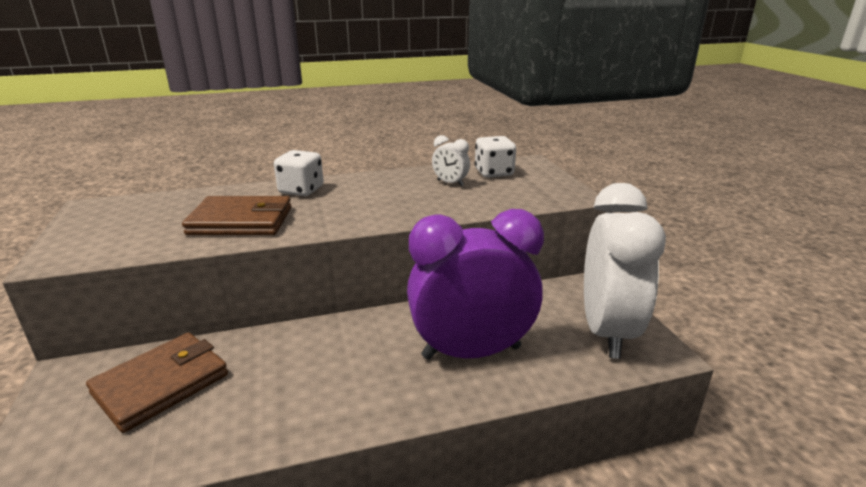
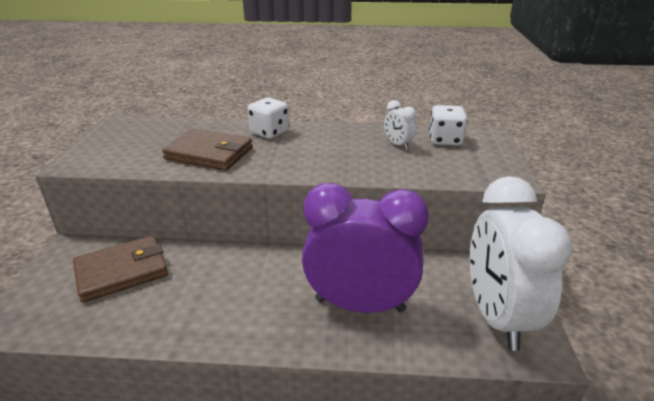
camera: 20 degrees right, 5 degrees up
(607, 331) = (496, 316): white clock -> white clock turned 150 degrees clockwise

